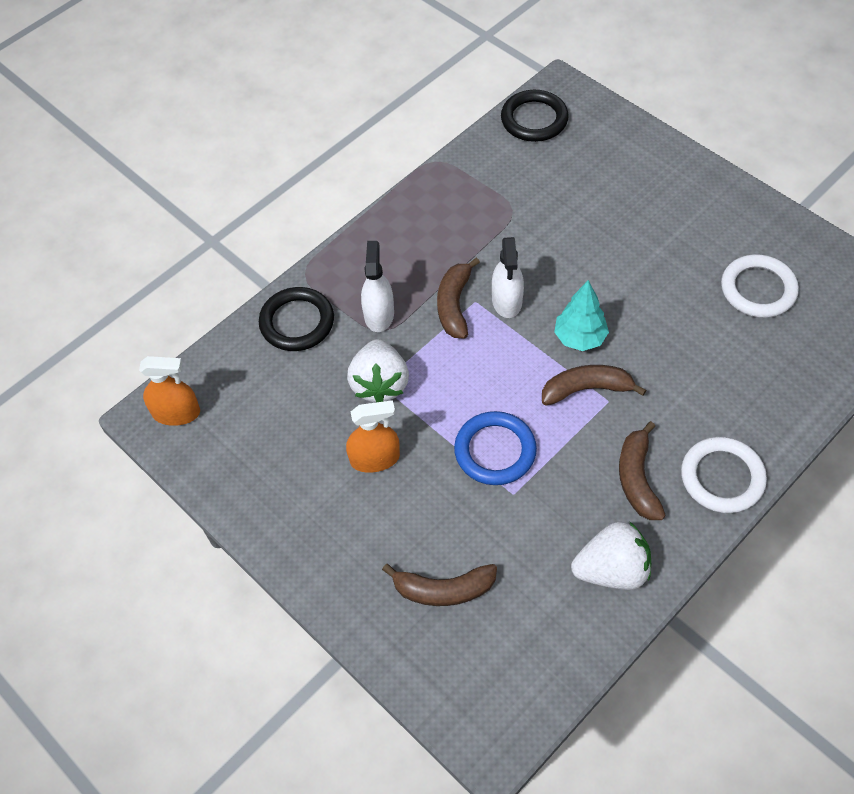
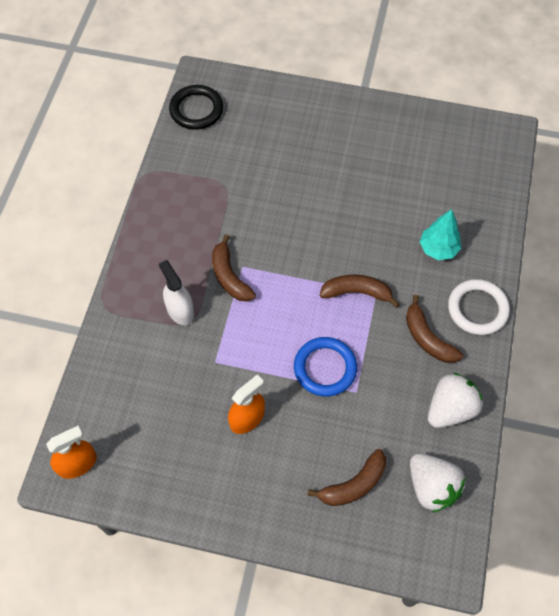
camera: 35 degrees left, 5 degrees up
(297, 322) = (123, 346): black ring -> none
(380, 384) = (215, 362): white strawberry -> white strawberry (432, 487)
(507, 300) = (264, 255): white spray bottle -> none
(579, 338) = (329, 258): turquoise tree -> turquoise tree (438, 249)
(586, 389) = (357, 292): brown banana -> brown banana turned 45 degrees clockwise
(758, 289) = (421, 168): white ring -> none

